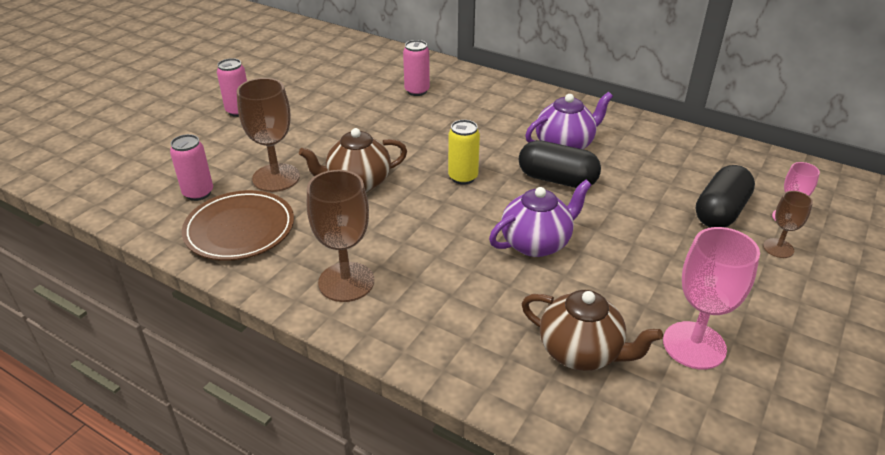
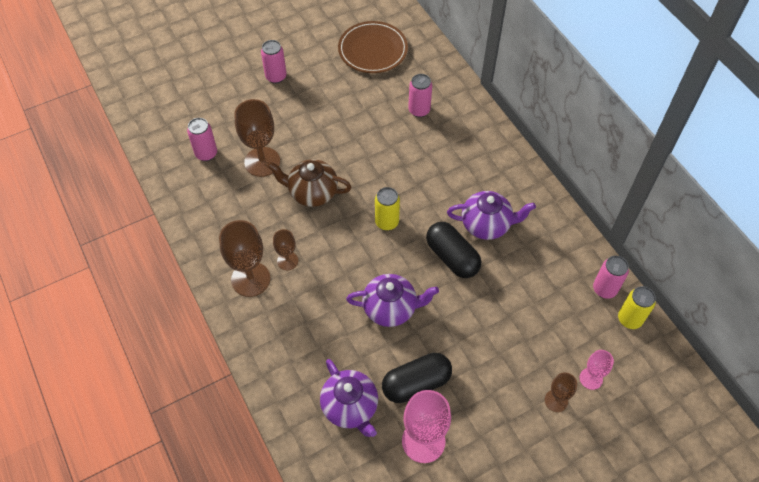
camera: 30 degrees right, 20 degrees up
(239, 229) = (214, 201): brown plate -> brown plate (372, 50)
(379, 248) = (287, 261): none -> brown goblet
(581, 352) = (350, 407): brown teapot -> purple teapot
(719, 151) = (604, 289): none -> pink can
(720, 212) = (545, 348): black capsule -> black capsule (416, 383)
(764, 163) = (629, 319): none -> yellow can

